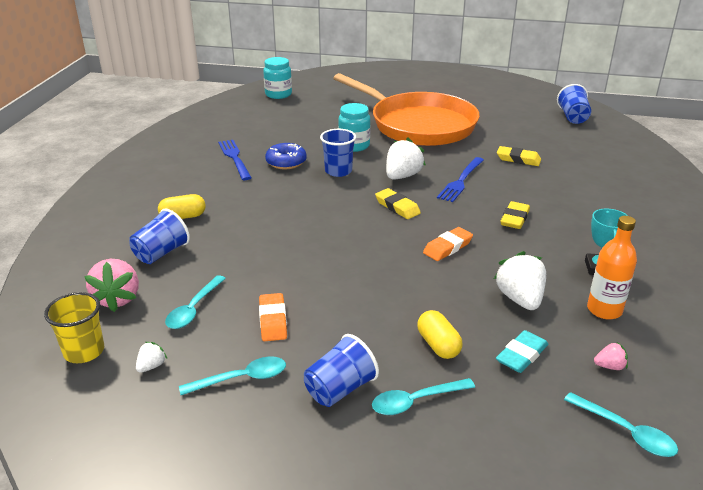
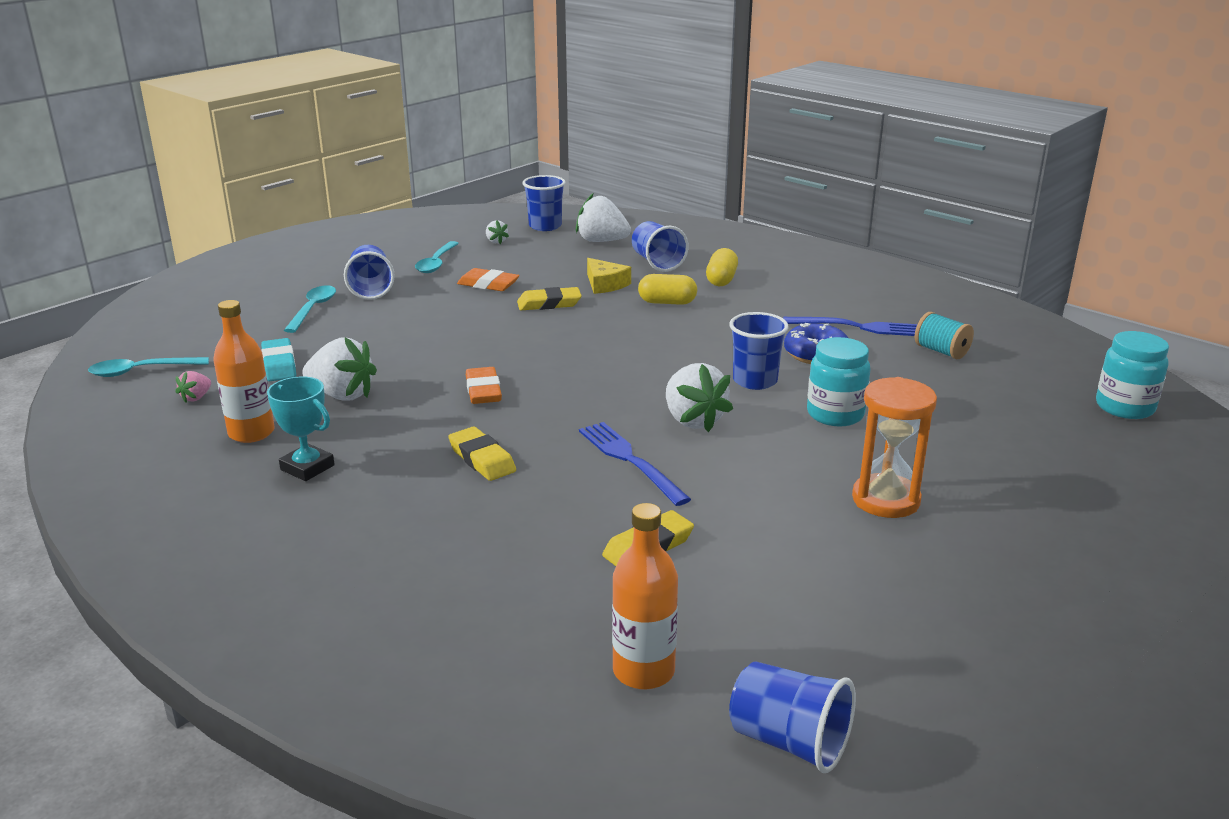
camera: 120 degrees right, 5 degrees down
(84, 351) = (545, 226): yellow cup -> blue cup
(118, 299) = (601, 241): pink strawberry -> white strawberry
(194, 309) = (548, 262): turquoise spoon -> none
(228, 262) = (605, 284): none -> yellow cheese
(250, 134) = (941, 351): none -> turquoise spool
(397, 207) = (611, 390): yellow eraser -> yellow eraser (549, 304)
(418, 125) = (885, 500): orange pan -> orange hourglass
(438, 345) = (352, 335): yellow capsule -> yellow capsule (667, 302)
(582, 142) = (643, 671): none -> orange bottle

